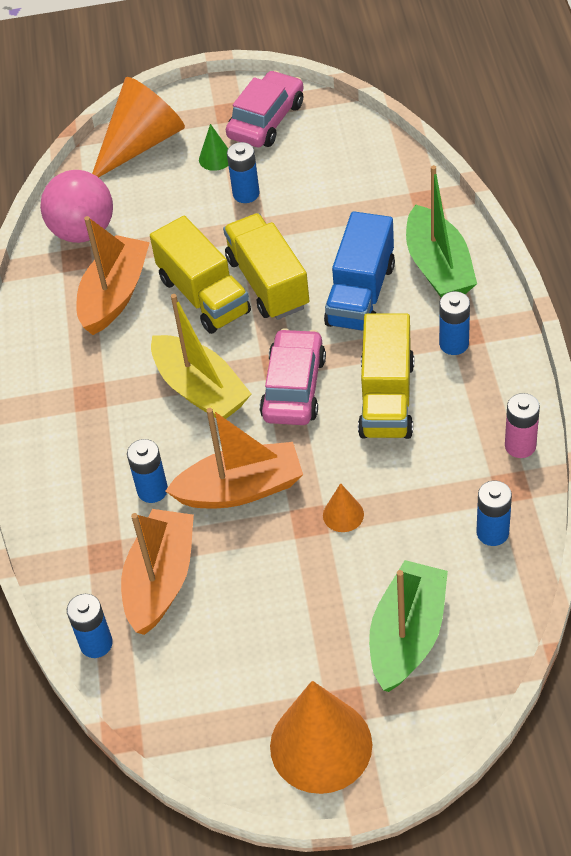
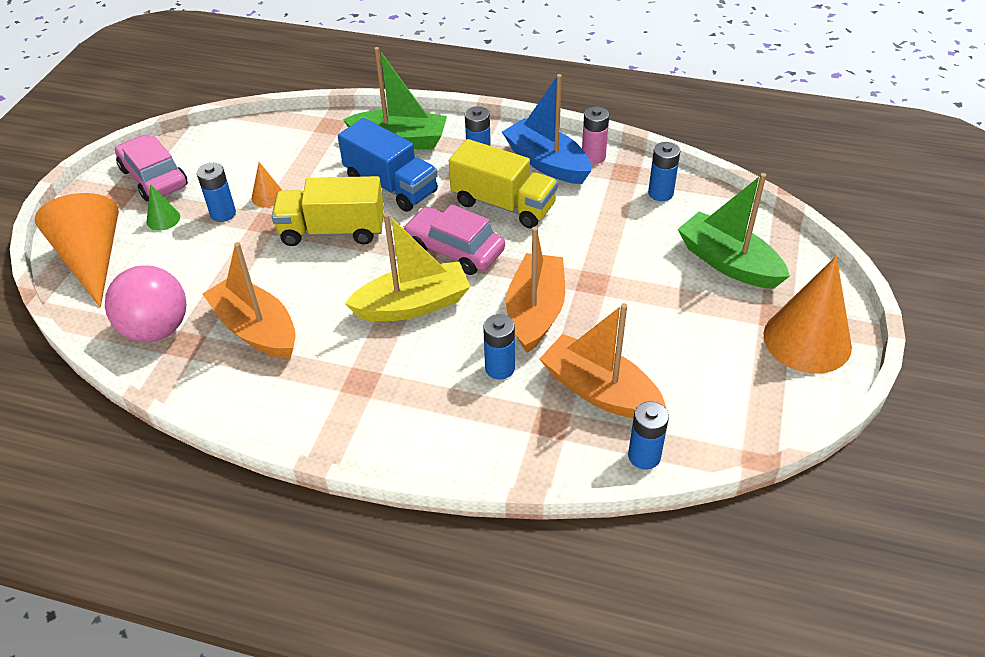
camera: 70 degrees left, 5 degrees down
(204, 296) = (311, 272): yellow truck -> none
(343, 514) = (598, 261): orange cone -> orange cone (267, 196)
(481, 407) = (546, 163): none -> blue boat

